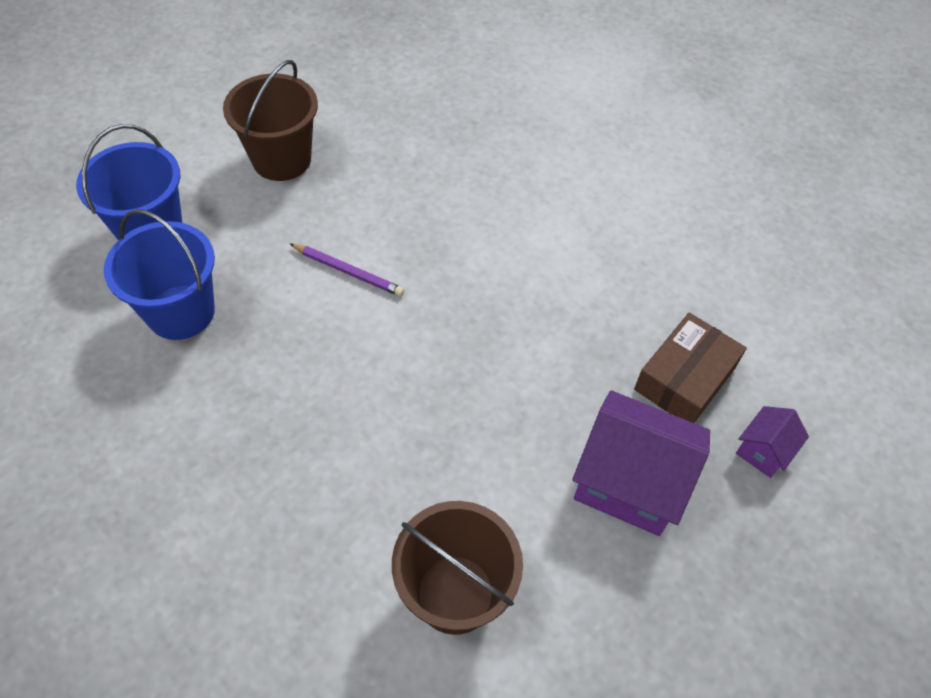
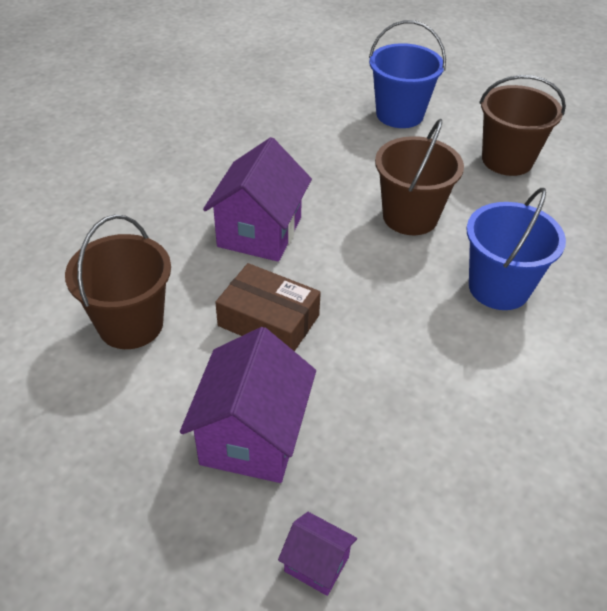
camera: 80 degrees right, 10 degrees down
(181, 312) = (335, 142): blue bucket -> blue bucket (499, 288)
(329, 427) = (259, 232): none -> purple house
(348, 271) = (410, 217): purple pencil -> brown bucket
(685, 378) = (387, 480): brown box -> brown box (268, 320)

